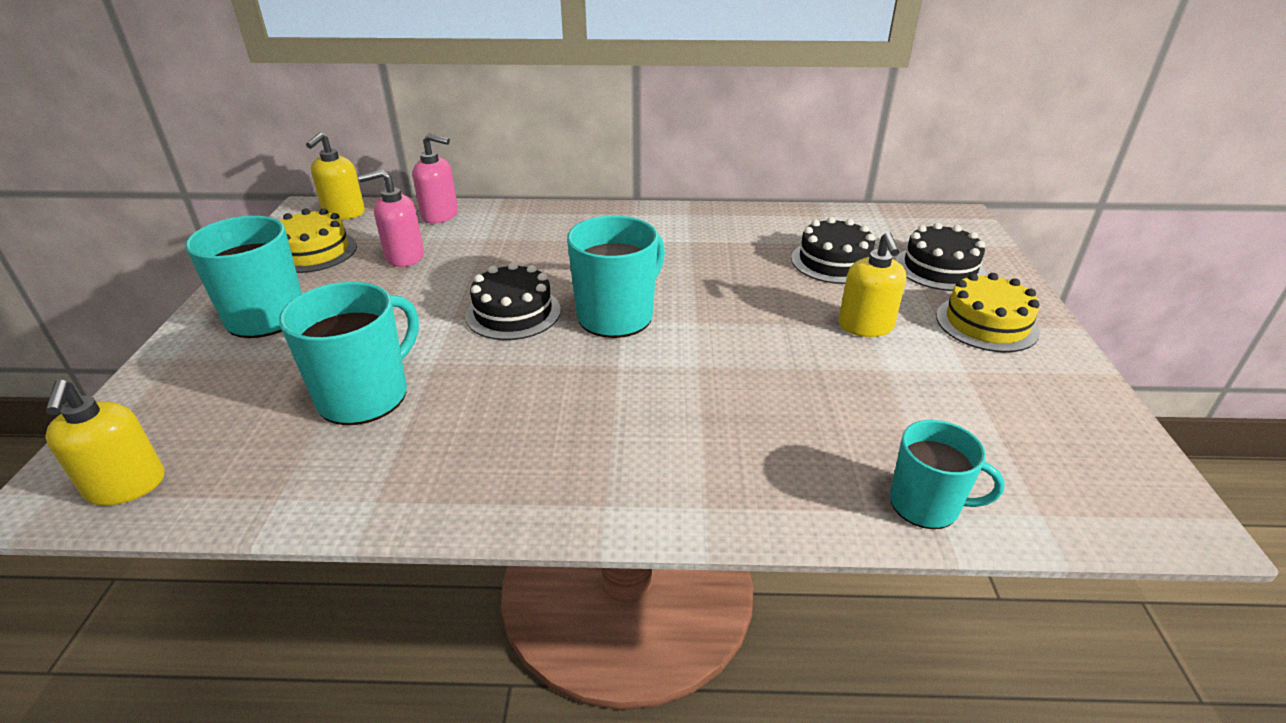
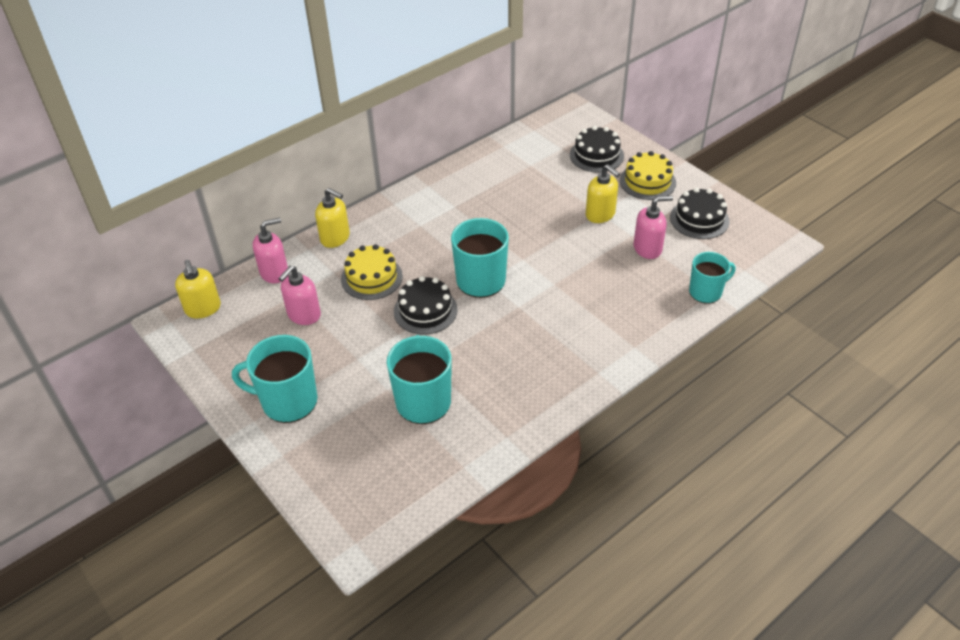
camera: 40 degrees left, 10 degrees up
(126, 486) = (385, 514): yellow soap dispenser -> yellow soap dispenser (335, 238)
(313, 252) = (237, 347): yellow cake -> yellow cake (371, 277)
(834, 262) = (544, 179): black cake -> black cake (699, 219)
(890, 396) = (647, 248): none -> pink soap dispenser

